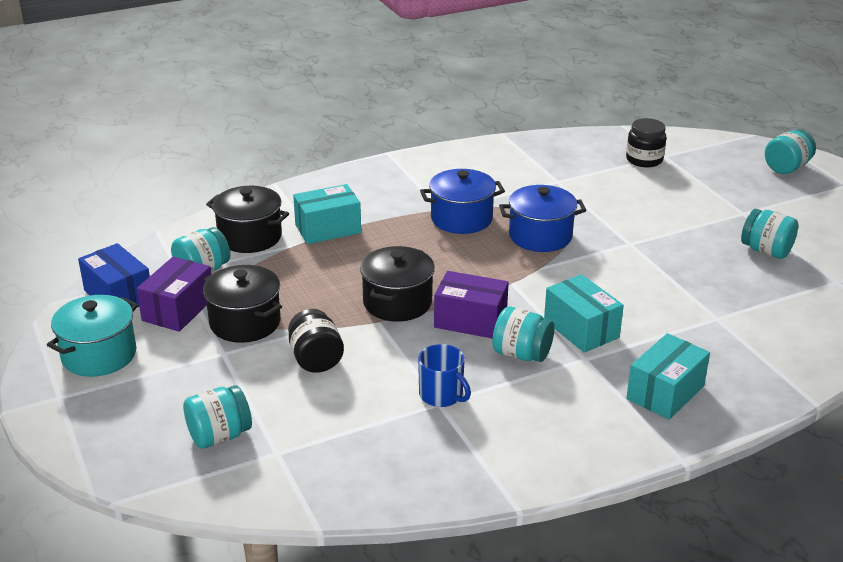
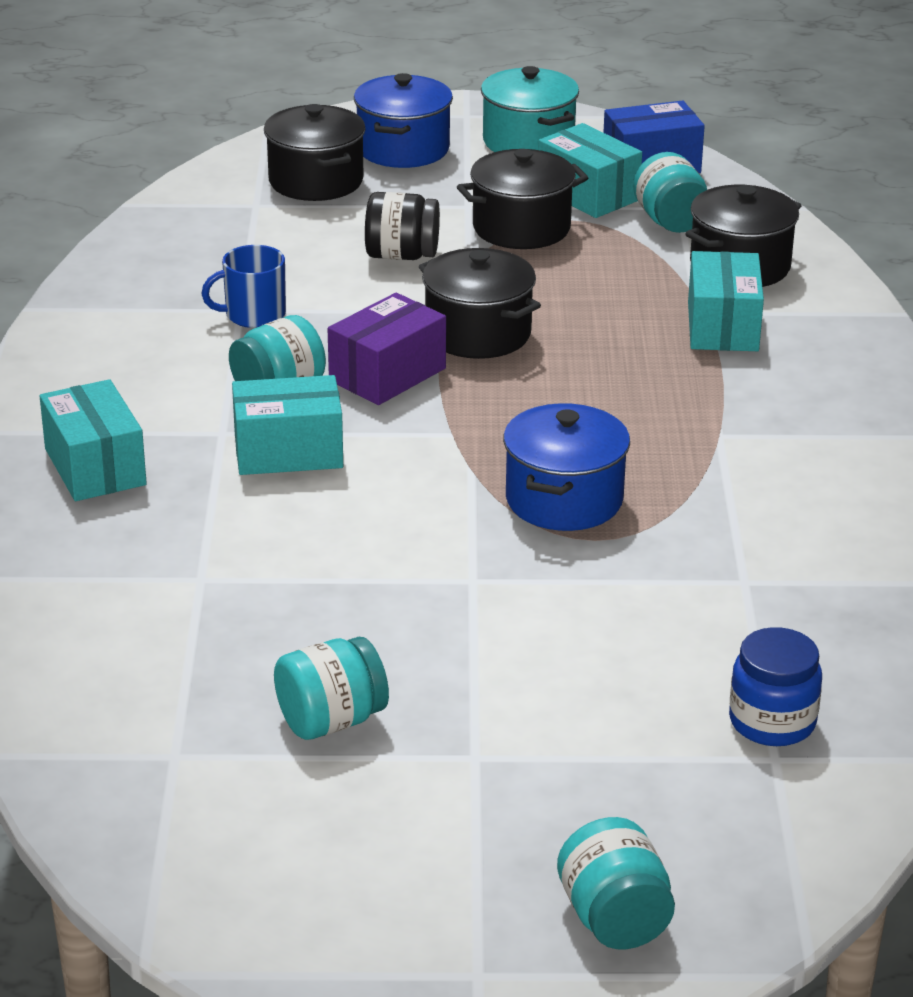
camera: 115 degrees right, 0 degrees up
(178, 309) = (588, 194): purple box -> turquoise box
(219, 436) = (316, 181): turquoise jar -> black pot
(461, 219) = (674, 444): blue pot -> blue pot (403, 149)
(644, 160) = (772, 722): black jar -> blue jar

